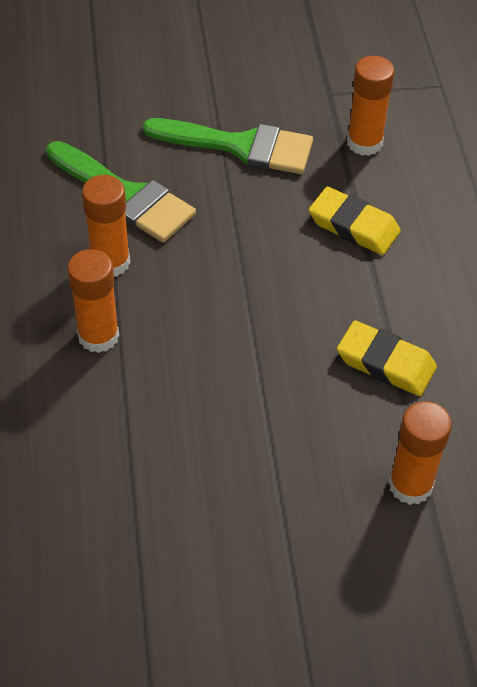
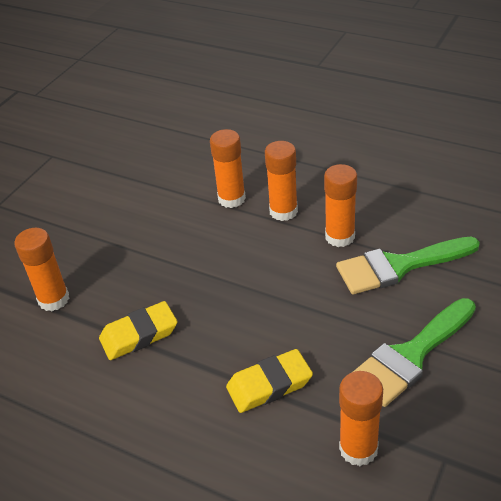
camera: 130 degrees right, 10 degrees down
(107, 404) = (231, 199): none -> orange glue stick

